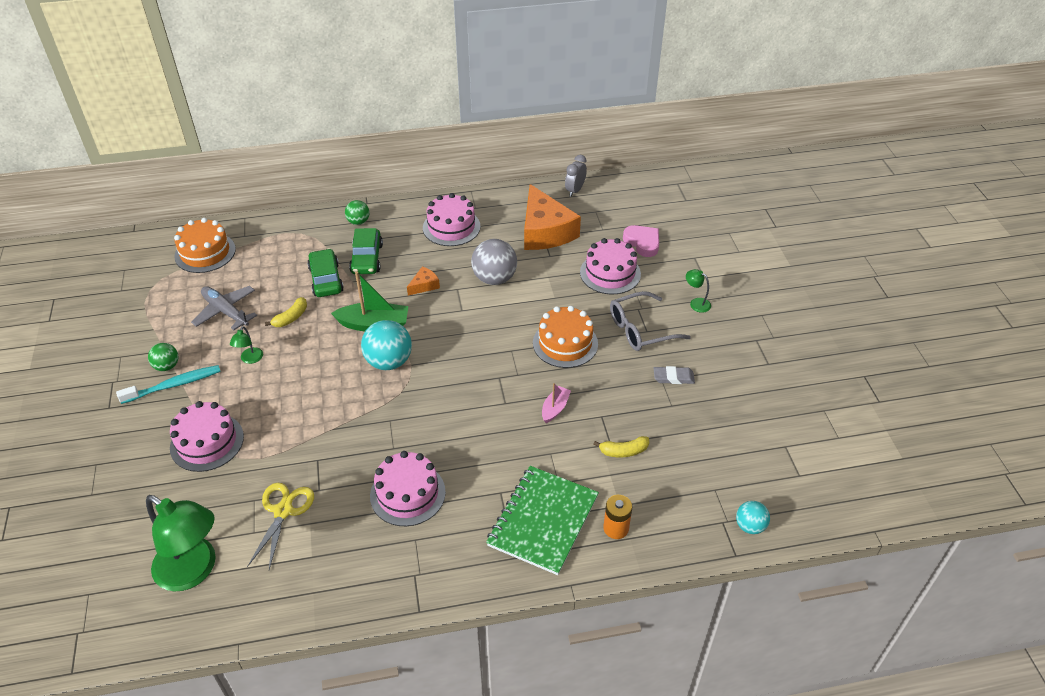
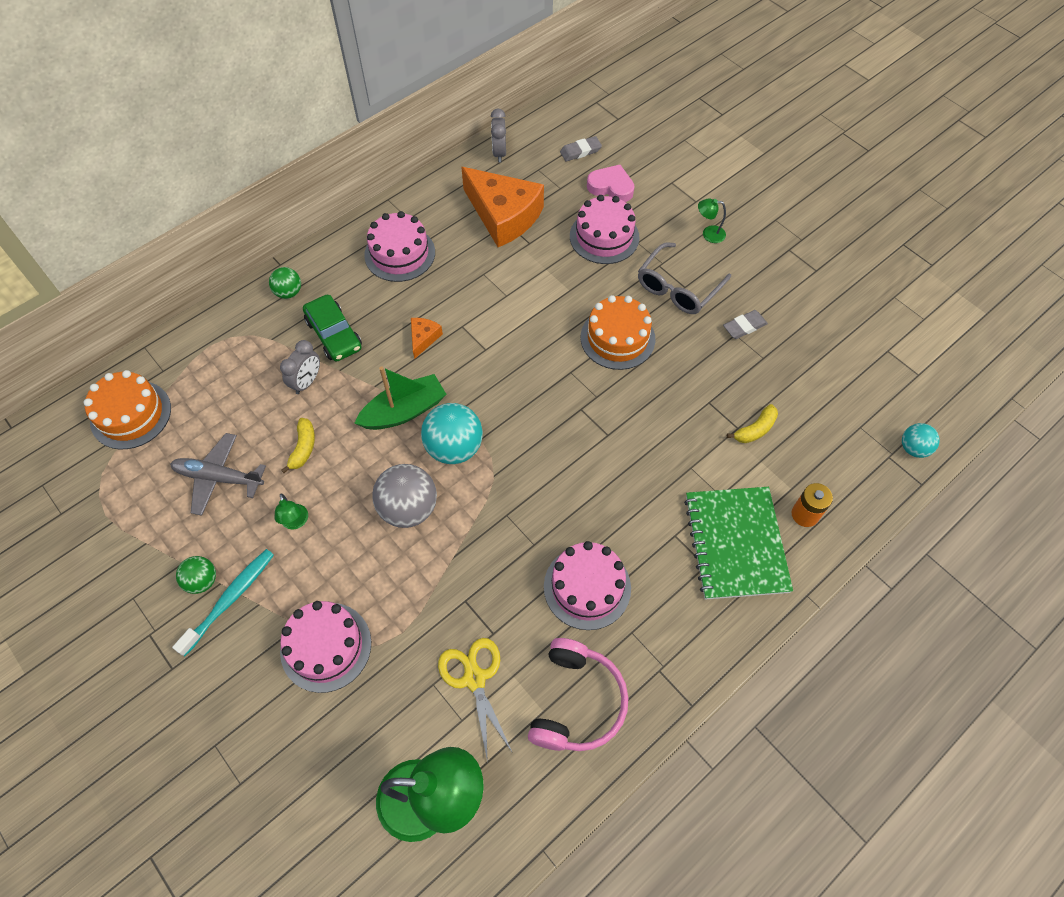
camera: 30 degrees left, 15 degrees up
(326, 279) = (307, 382): green car -> grey clock
(339, 563) = (577, 702): none -> pink headphones
(494, 278) = (492, 296): grey ball -> grey ball (408, 508)
(555, 408) = (660, 416): pink boat -> none
(638, 211) = (580, 151): none -> grey eraser

